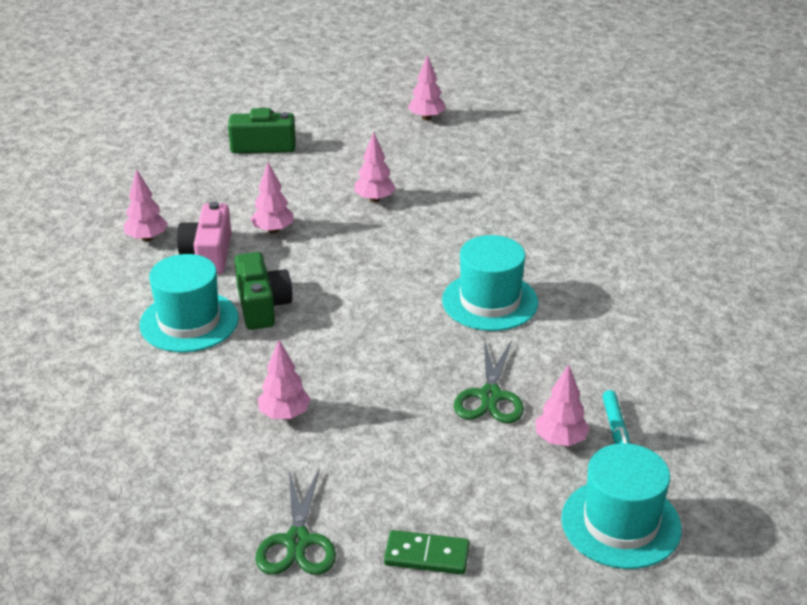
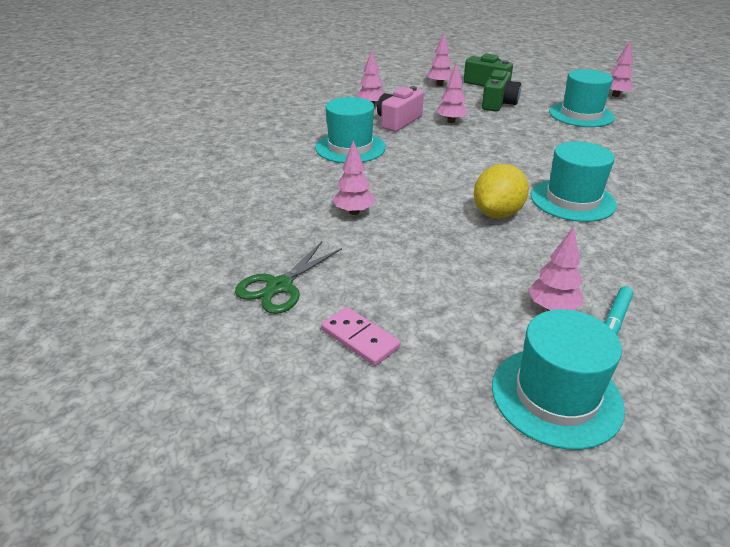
camera: 35 degrees right, 0 degrees up
(262, 306) = (403, 153): green camera -> green camera (498, 103)
(374, 199) = (536, 124): pink tree -> pink tree (439, 84)
(412, 165) = (581, 115): none -> turquoise hat
(427, 555) = (360, 338): green domino -> pink domino
(432, 351) = (497, 213): none -> yellow lemon
(490, 396) = (517, 256): green scissors -> none

